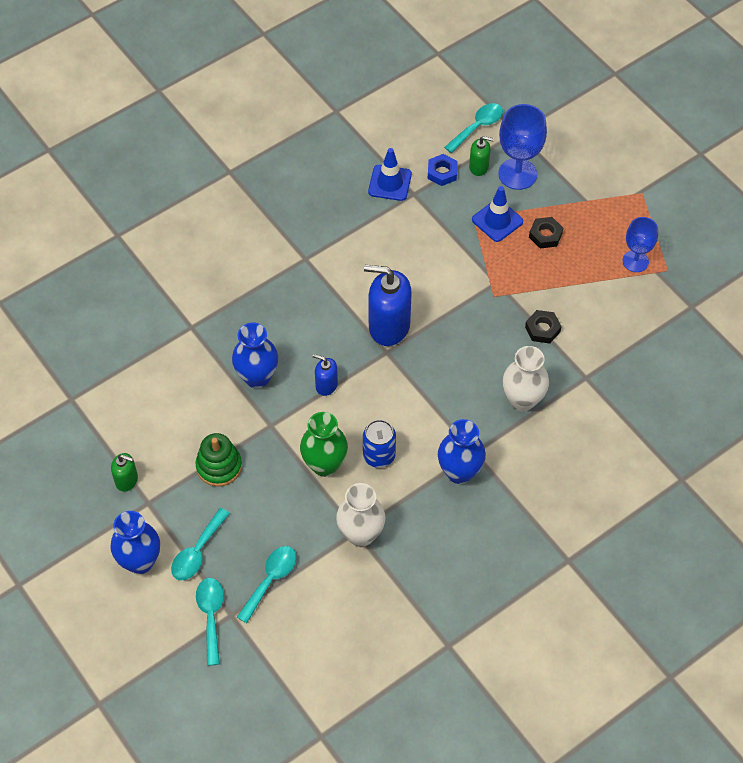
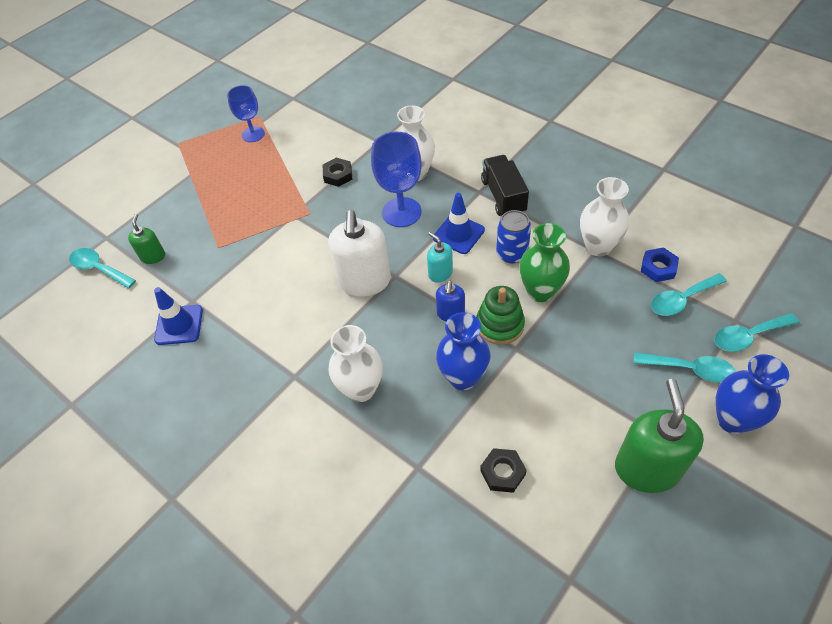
camera: 100 degrees left, 5 degrees down
(127, 480) = (647, 468): green soap dispenser -> green soap dispenser, size x1.97
(219, 466) = (585, 380): green stacking toy -> green stacking toy (500, 325)
(270, 580) = (681, 300): turquoise spoon -> turquoise spoon turned 45 degrees counterclockwise
(275, 302) = (361, 389): none -> white vase
(376, 389) = (440, 273): none -> turquoise soap dispenser
(388, 326) = (364, 281): blue soap dispenser -> white soap dispenser
(442, 172) = (162, 284): blue nut -> blue nut (658, 268)
(459, 472) = (503, 196): blue vase -> black truck
(497, 221) = (220, 229): blue traffic cone -> blue traffic cone (458, 234)
(517, 174) = (160, 226): blue goblet -> blue goblet (401, 212)
(545, 235) = (233, 193): black nut -> black nut (502, 472)

